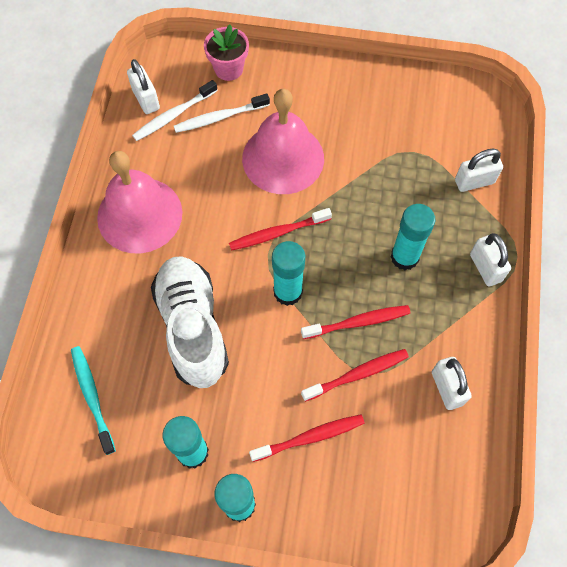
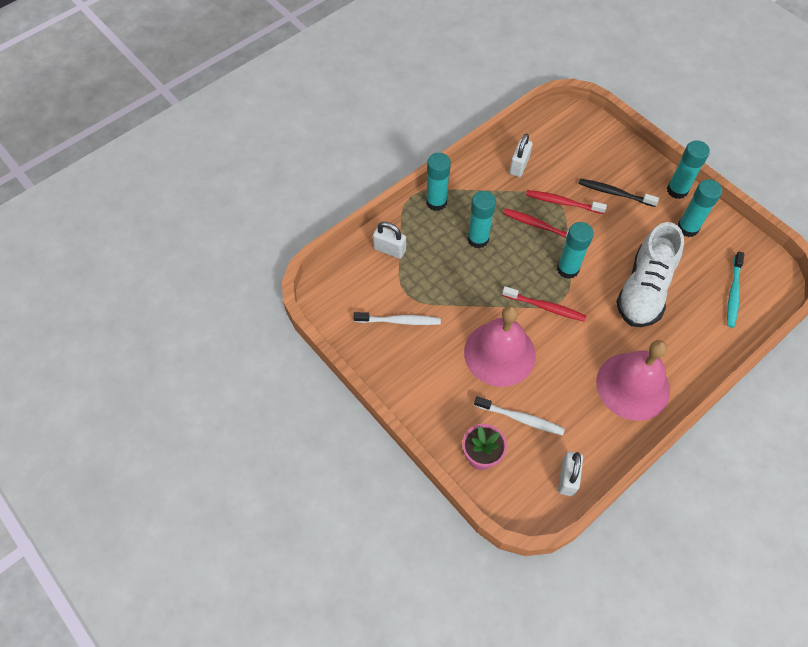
camera: 140 degrees left, 5 degrees down
(173, 115) = (555, 447): white toothbrush -> white toothbrush (399, 321)
(310, 437) = (614, 193): red toothbrush -> black toothbrush
(485, 268) = (436, 202): white padlock -> turquoise glue stick

